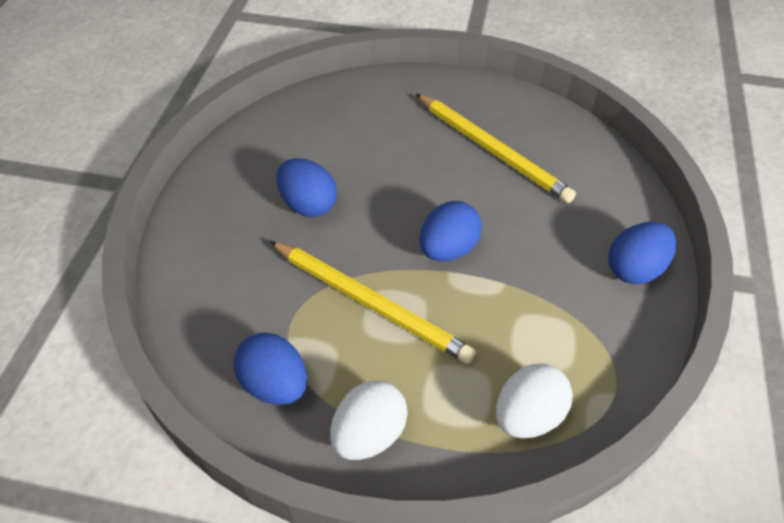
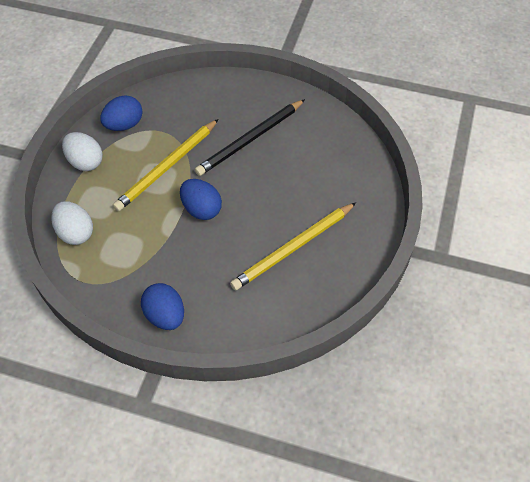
camera: 95 degrees right, 5 degrees up
(308, 204) = (250, 139): blue egg -> black pencil

